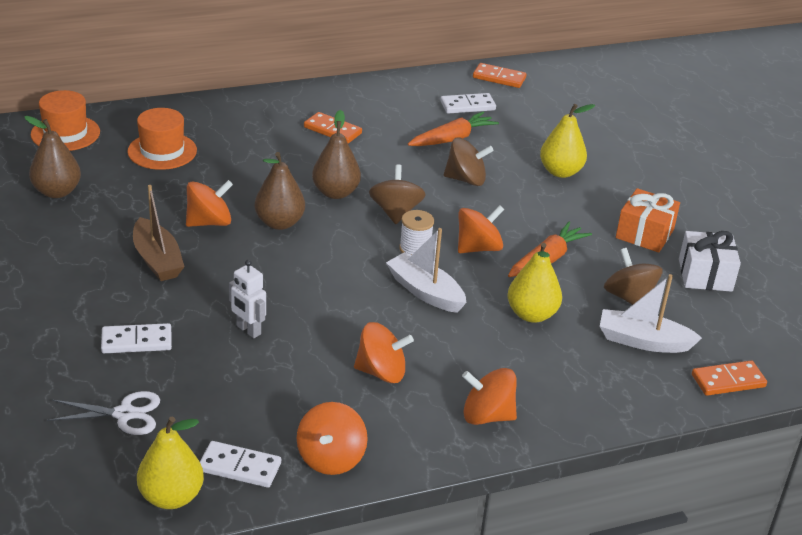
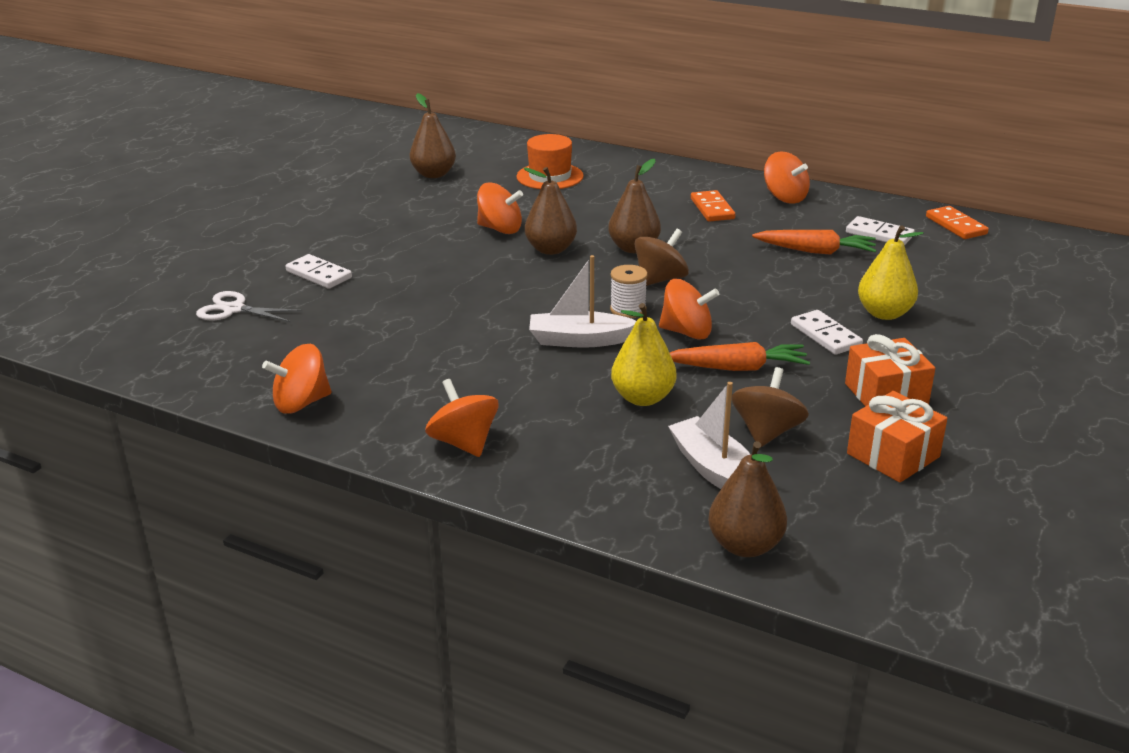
camera: 50 degrees right, 5 degrees down
(65, 133) = (503, 145): orange hat -> none
(124, 414) = (234, 309): white scissors -> white scissors turned 150 degrees clockwise
(157, 260) = (422, 236): brown boat -> none
(171, 497) = (169, 367): yellow pear -> none
(240, 467) = (238, 375): white domino -> white domino (825, 335)
(248, 330) = (400, 302): white robot -> none
(381, 372) = (441, 372): orange spinning top -> orange spinning top (784, 197)
(425, 292) = (579, 340): white boat -> white boat turned 90 degrees counterclockwise
(466, 179) = (771, 283): brown spinning top -> none
(705, 275) = (893, 455): white gift -> orange gift
(728, 381) = (745, 545): orange domino -> brown pear

